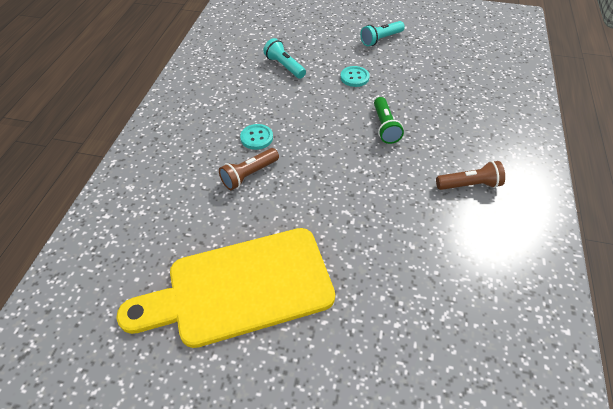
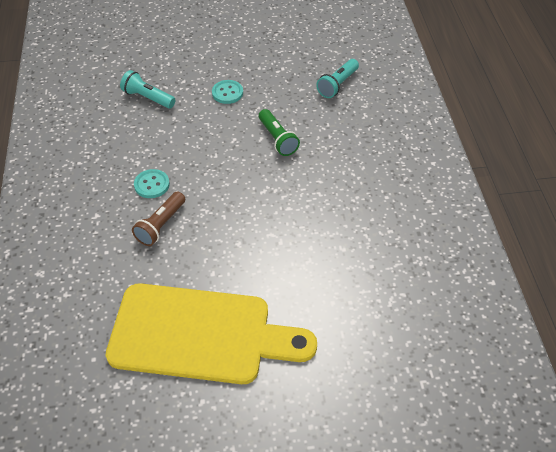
camera: 20 degrees left, 0 degrees up
(240, 288) = (200, 335): yellow cutting board -> yellow cutting board turned 135 degrees counterclockwise
(380, 39) = (239, 42): turquoise flashlight -> turquoise flashlight (337, 85)
(469, 185) = (375, 176): brown flashlight -> none

